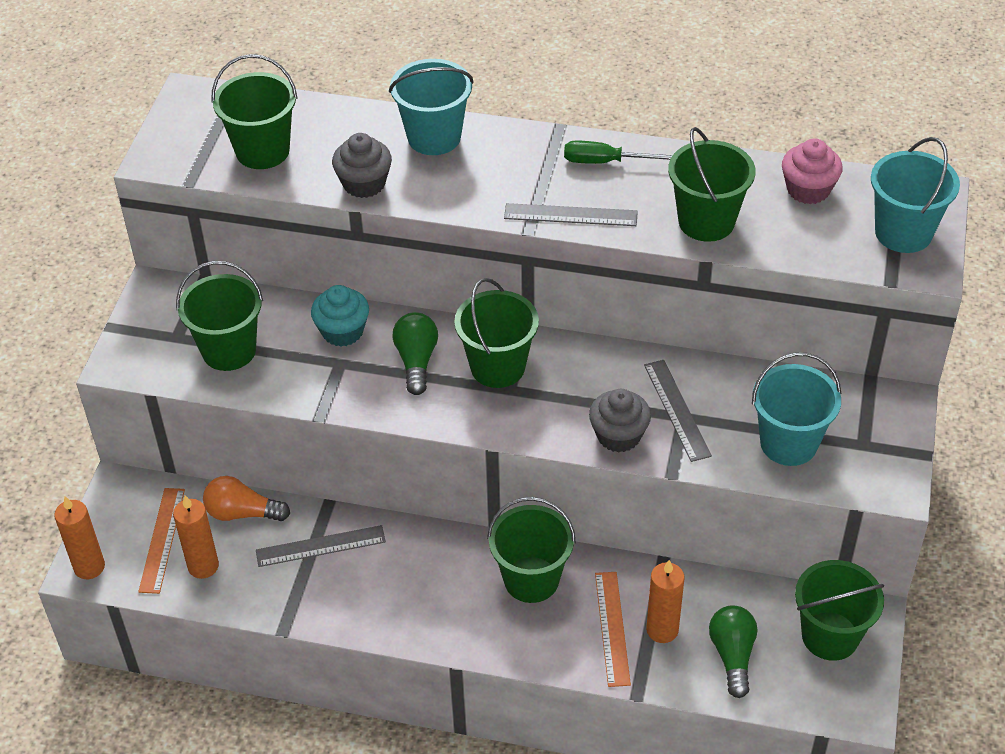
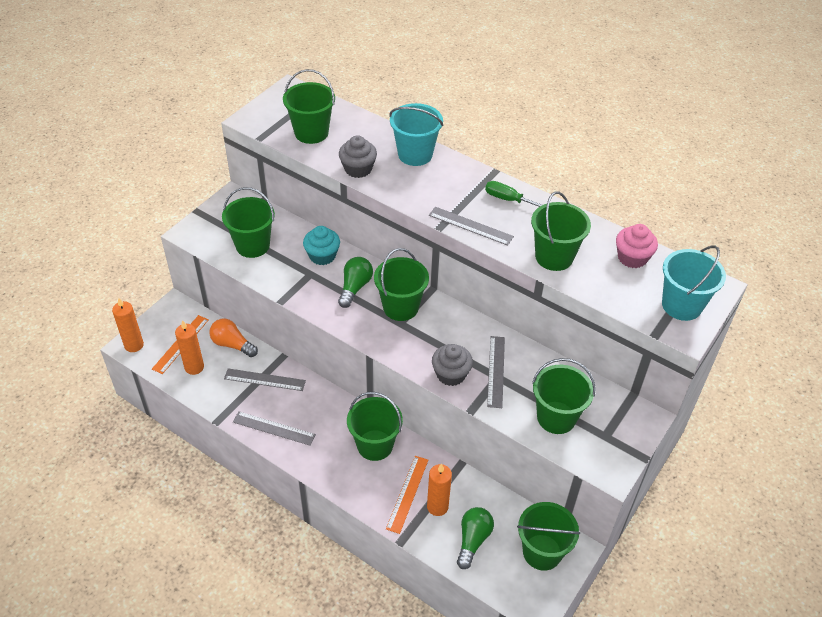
camera: 20 degrees right, 0 degrees up
(373, 609) = (274, 428): none -> grey ruler
(788, 443) = (556, 417): turquoise bucket -> green bucket

